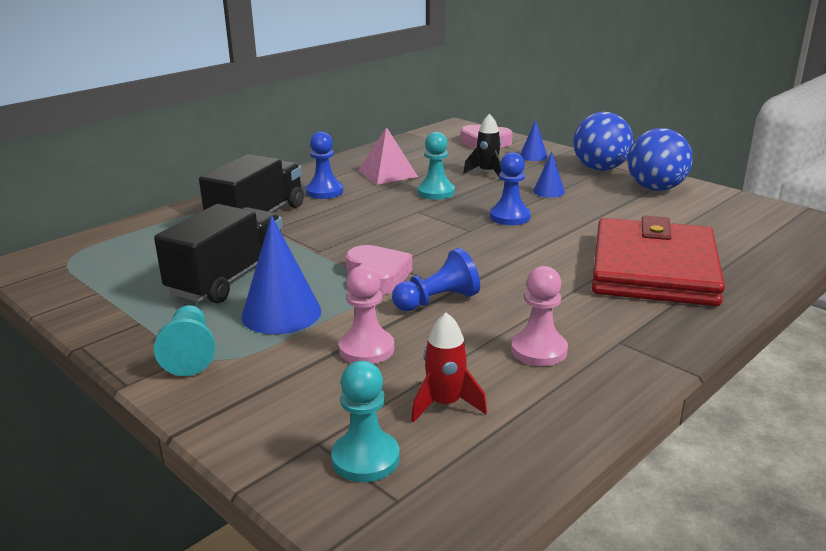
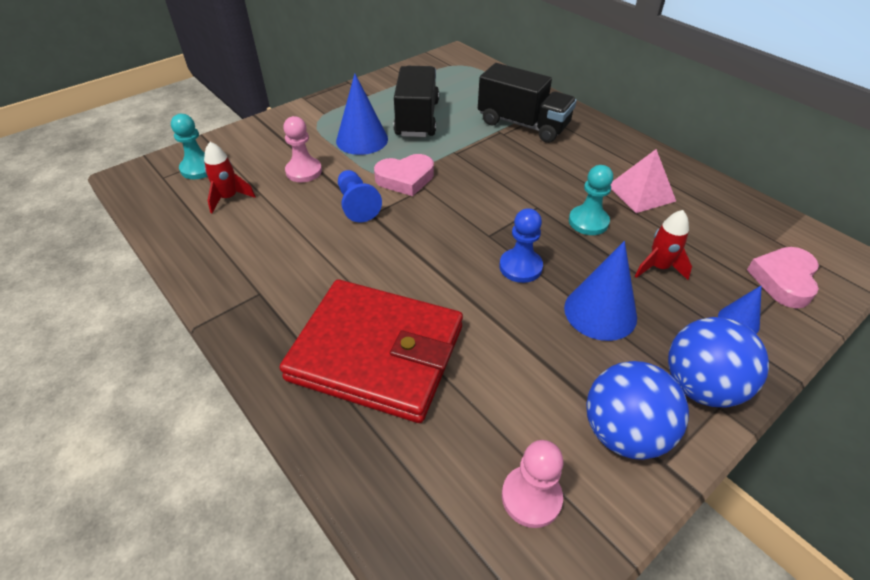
camera: 95 degrees right, 20 degrees up
(190, 354) = (326, 113): turquoise pawn -> none
(228, 278) = (417, 118): black truck -> black truck turned 120 degrees counterclockwise
(324, 192) = (583, 155): blue pawn -> none
(487, 173) = (658, 267): black rocket -> red rocket
(539, 350) = (267, 246): pink pawn -> pink pawn (531, 497)
(549, 191) = (600, 312): blue cone -> blue cone, size x1.85

